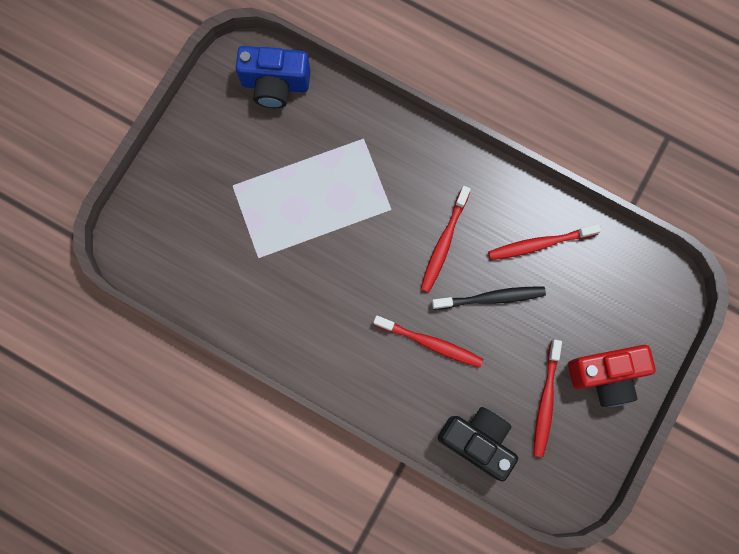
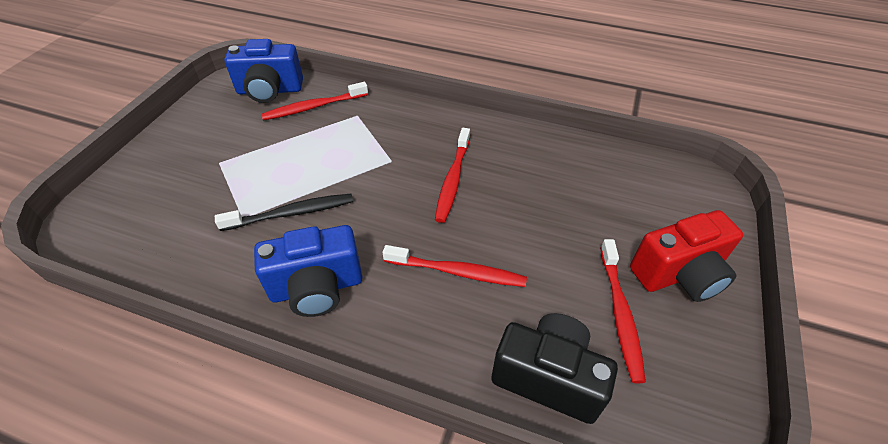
camera: 10 degrees left, 30 degrees down
(319, 339) = (317, 288): none -> blue camera
(491, 298) = (517, 219): black toothbrush -> black toothbrush (291, 213)
(539, 244) = (554, 168): red toothbrush -> red toothbrush (313, 107)

